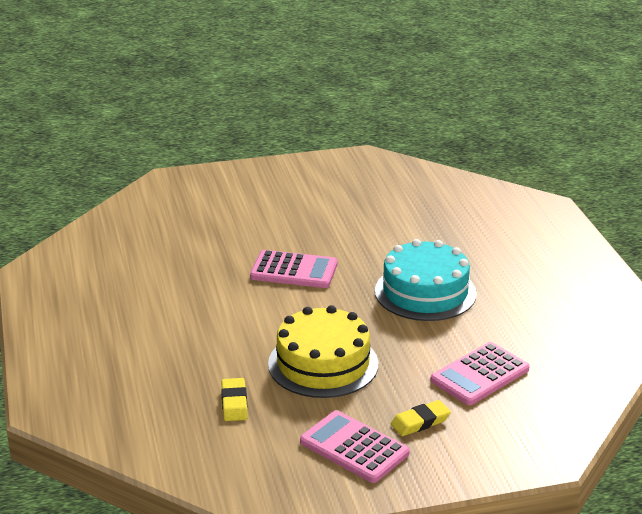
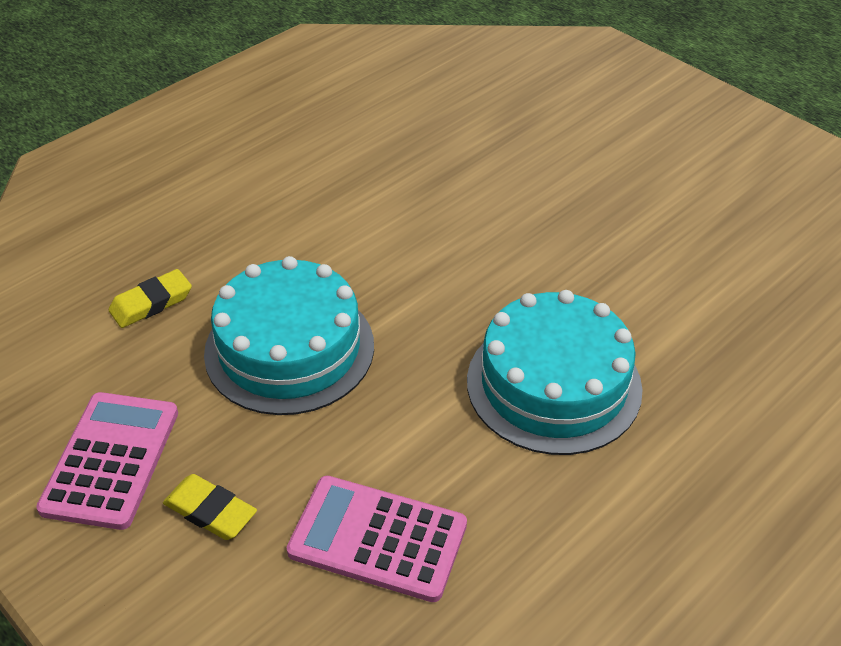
camera: 60 degrees right, 15 degrees up
(294, 271) = (490, 231): pink calculator -> none
(323, 364) = (289, 349): yellow cake -> turquoise cake

